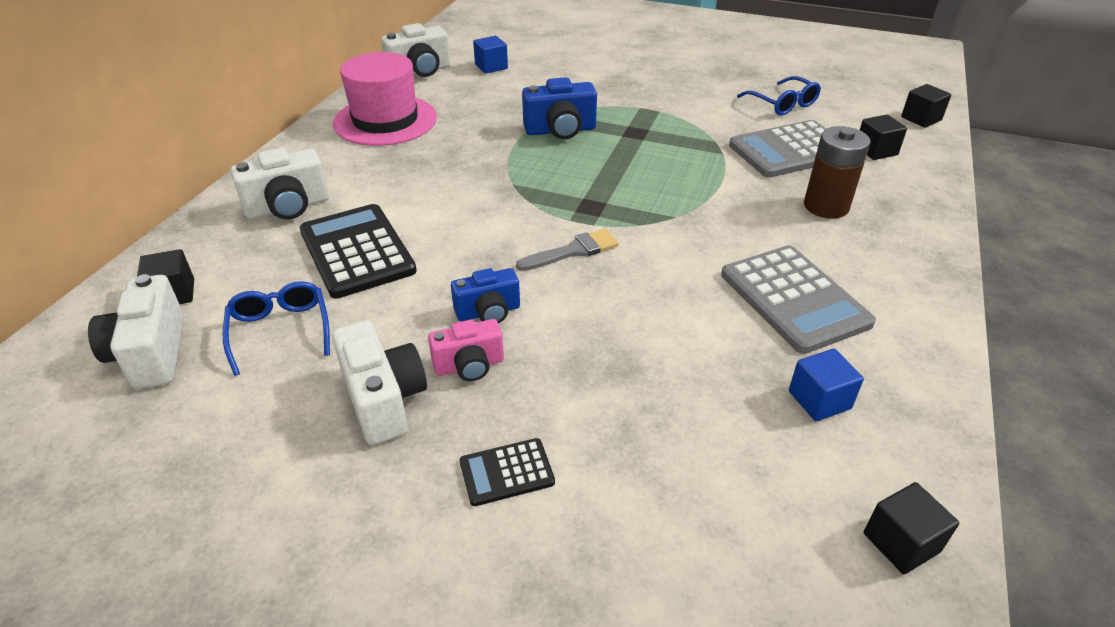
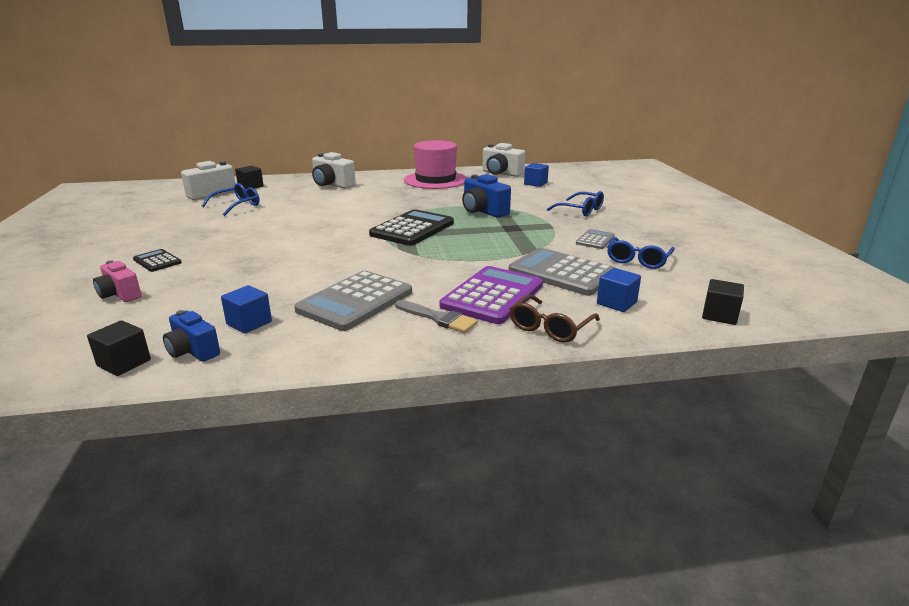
camera: 60 degrees right, 15 degrees down
(357, 251) = (308, 202): black calculator -> black calculator (412, 229)
(384, 400) = (198, 231): white camera -> none
(469, 365) = (232, 239): pink camera -> pink camera (120, 295)
(488, 312) = (278, 234): blue camera -> blue camera (193, 351)
(573, 251) = (351, 239): grey brush -> grey brush (438, 318)
(617, 78) = (580, 210): none -> blue glasses
(714, 103) = (595, 240): none -> grey calculator
(826, 206) = (492, 296): brown battery -> purple calculator
(876, 151) = (616, 303): black cube -> blue cube
(914, 200) = (550, 327): none -> brown glasses

